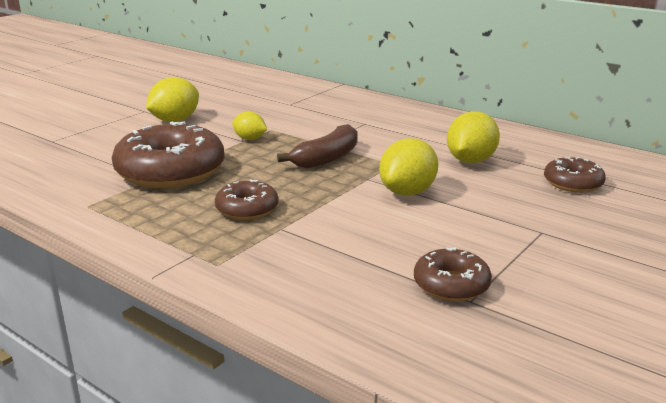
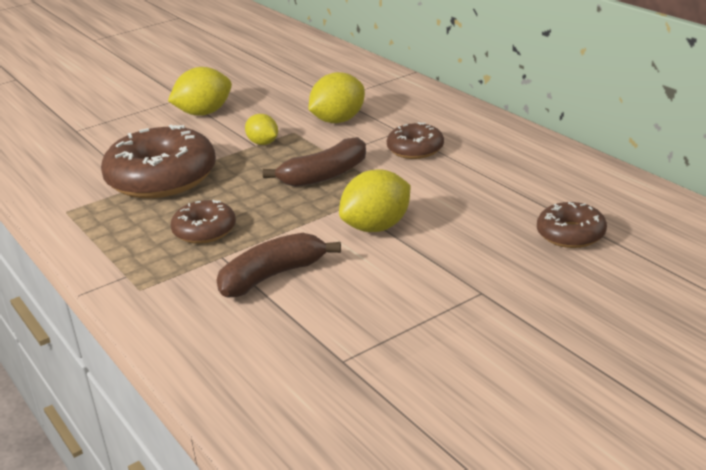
camera: 20 degrees right, 5 degrees up
(344, 239) = (272, 276): none -> brown banana
(451, 285) = (337, 341): brown donut -> brown donut (415, 149)
(470, 161) = (477, 192): yellow lemon -> yellow lemon (338, 120)

